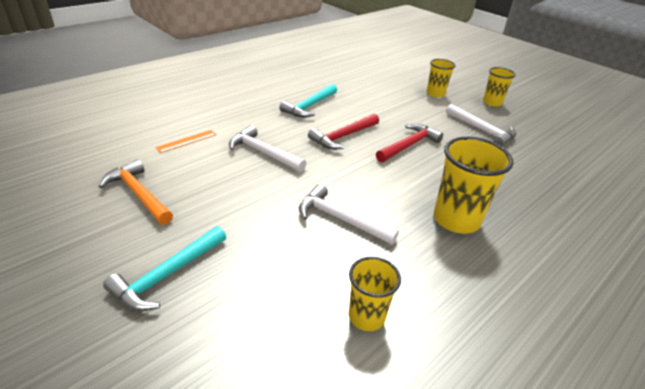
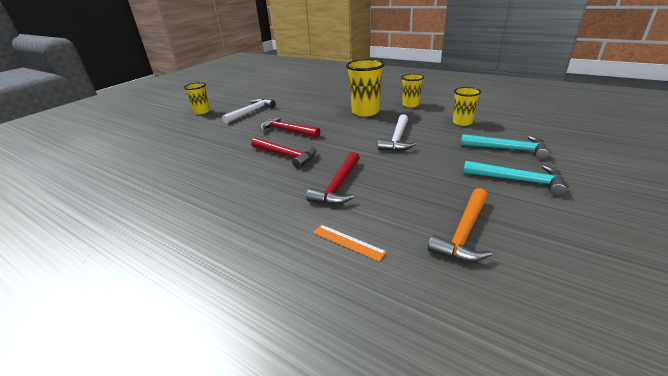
camera: 100 degrees left, 5 degrees down
(263, 153) = (338, 186): white hammer -> red hammer
(309, 106) = (227, 183): turquoise hammer -> turquoise hammer (508, 149)
(435, 93) = (186, 130): yellow cup -> yellow cup (410, 105)

